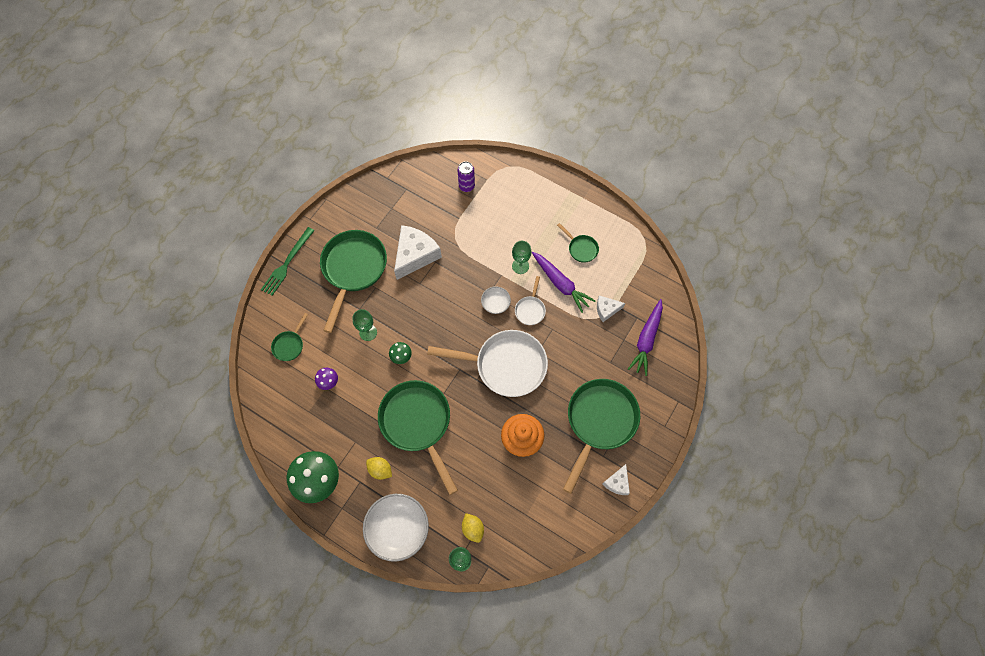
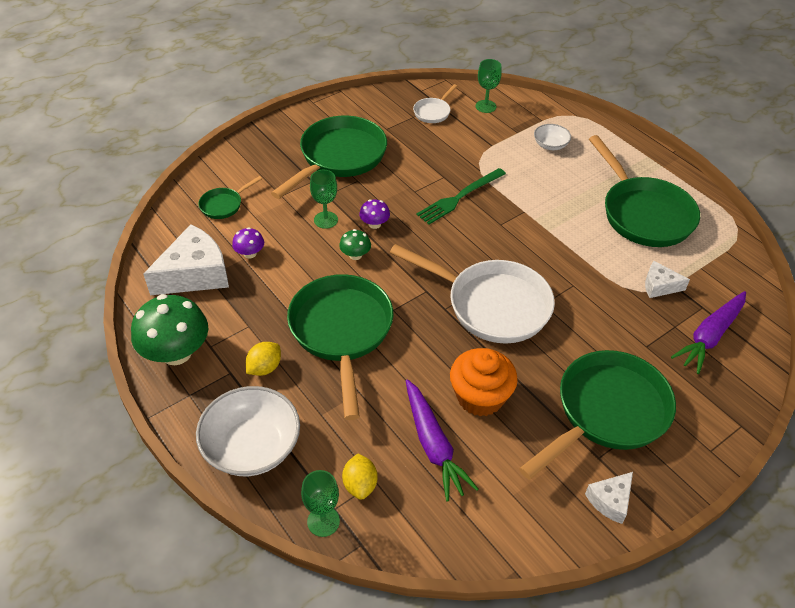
camera: 20 degrees right, 20 degrees down
(287, 263) = (265, 132): green fork -> green fork (459, 197)
(380, 470) = (264, 368): yellow lemon -> yellow lemon turned 75 degrees clockwise
(403, 324) = (374, 224): none -> purple mushroom
(415, 255) = (421, 164): white cheese -> white cheese (195, 274)
(466, 186) = (514, 120): purple can -> none
(495, 303) = (504, 237): white bowl -> white bowl (550, 145)
(520, 266) = (553, 209): green goblet -> green goblet (485, 106)
(530, 310) = (550, 256): white pan -> white pan (433, 112)
(561, 284) = (602, 242): purple carrot -> purple carrot (433, 445)
(581, 248) = (643, 214): green pan -> green pan, size x2.20

